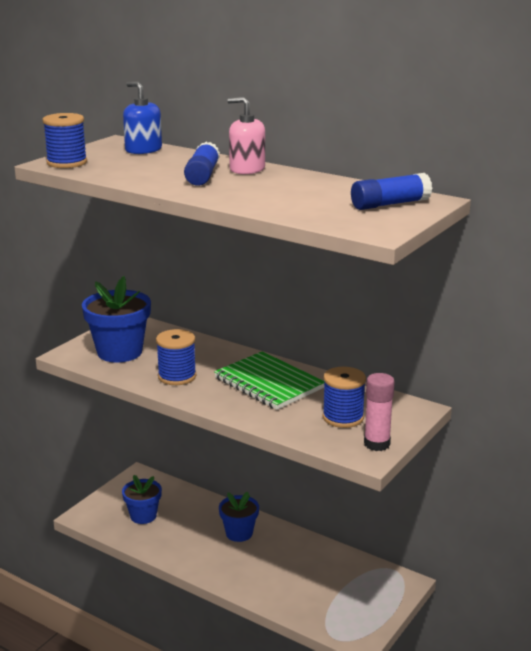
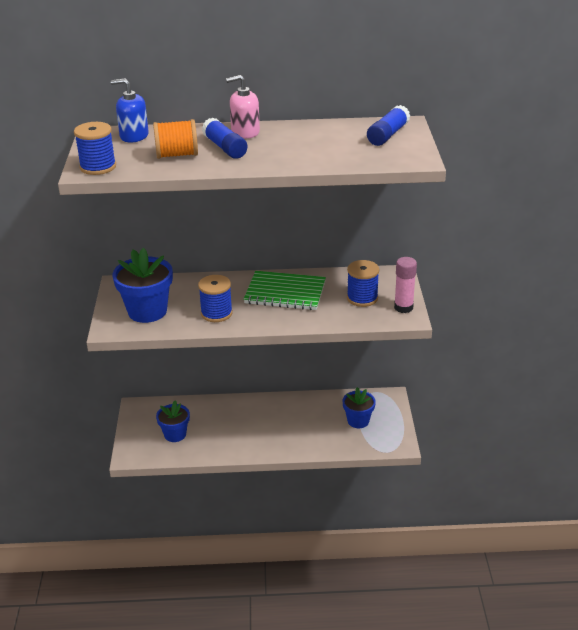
camera: 35 degrees left, 10 degrees up
(149, 170) = (177, 155): none -> orange spool
(239, 533) = (256, 414): blue flower pot -> blue flower pot (358, 421)

